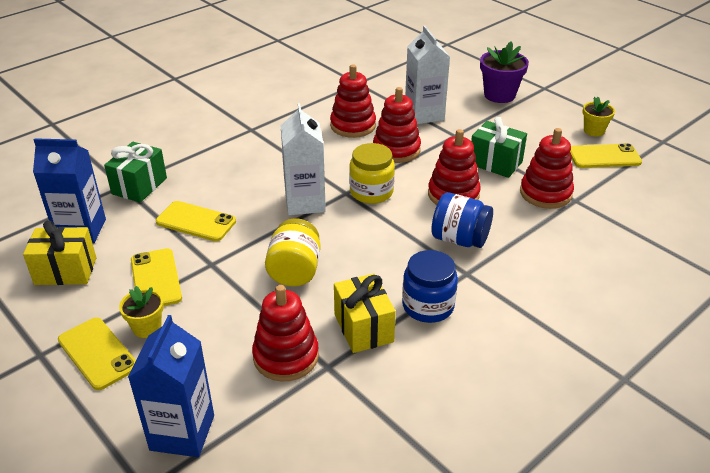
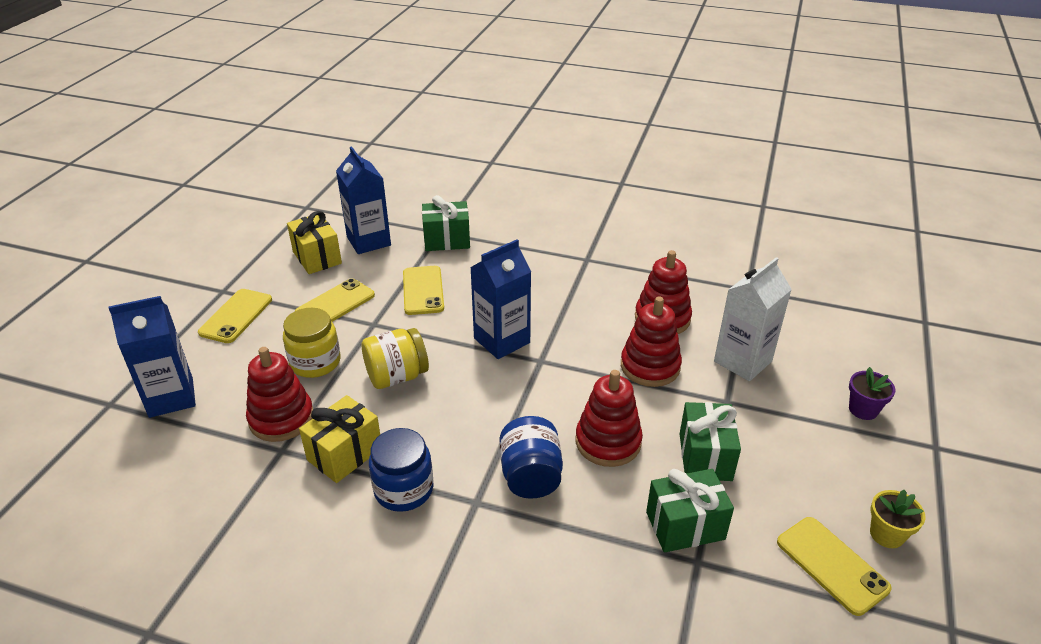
camera: 60 degrees right, 0 degrees up
(147, 327) = (276, 326): yellow flower pot -> none
(305, 202) = (502, 340): white carton -> blue carton
(371, 192) = (557, 377): yellow jar -> yellow jar (315, 362)
(499, 95) = (863, 409): purple flower pot -> purple flower pot, size x0.61
(545, 193) = (685, 526): red stacking toy -> green gift

